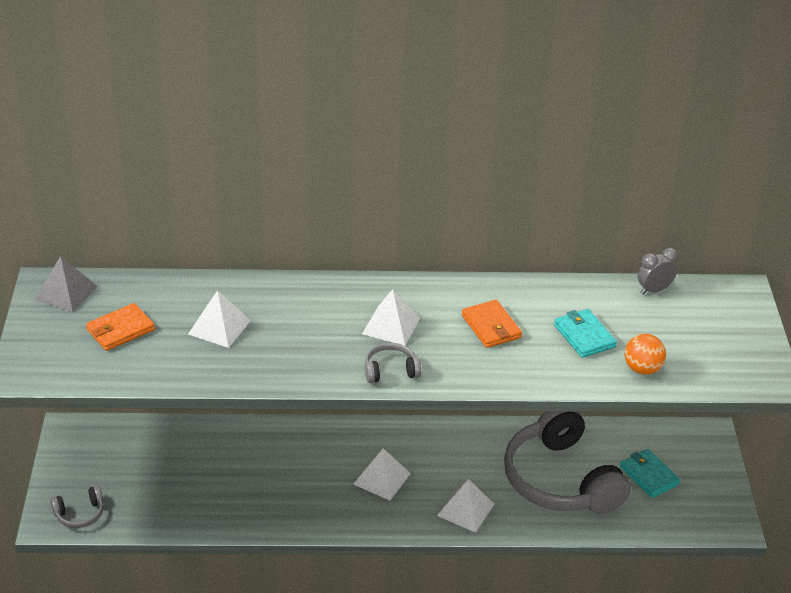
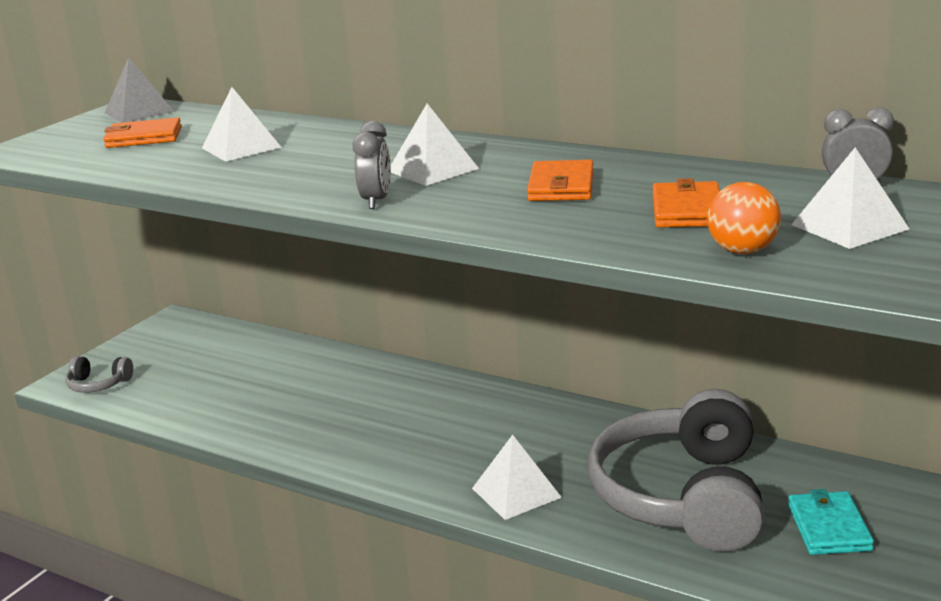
camera: 35 degrees right, 15 degrees down
(382, 478) = (442, 435): white pyramid -> white pyramid (849, 226)
(390, 371) = (376, 201): grey headphones -> grey clock
(584, 336) = (687, 210): turquoise wallet -> orange wallet

